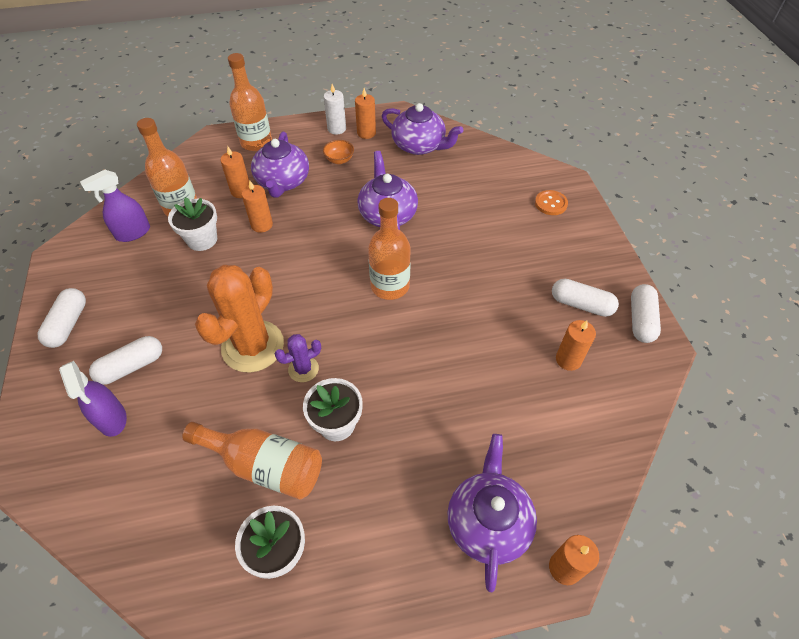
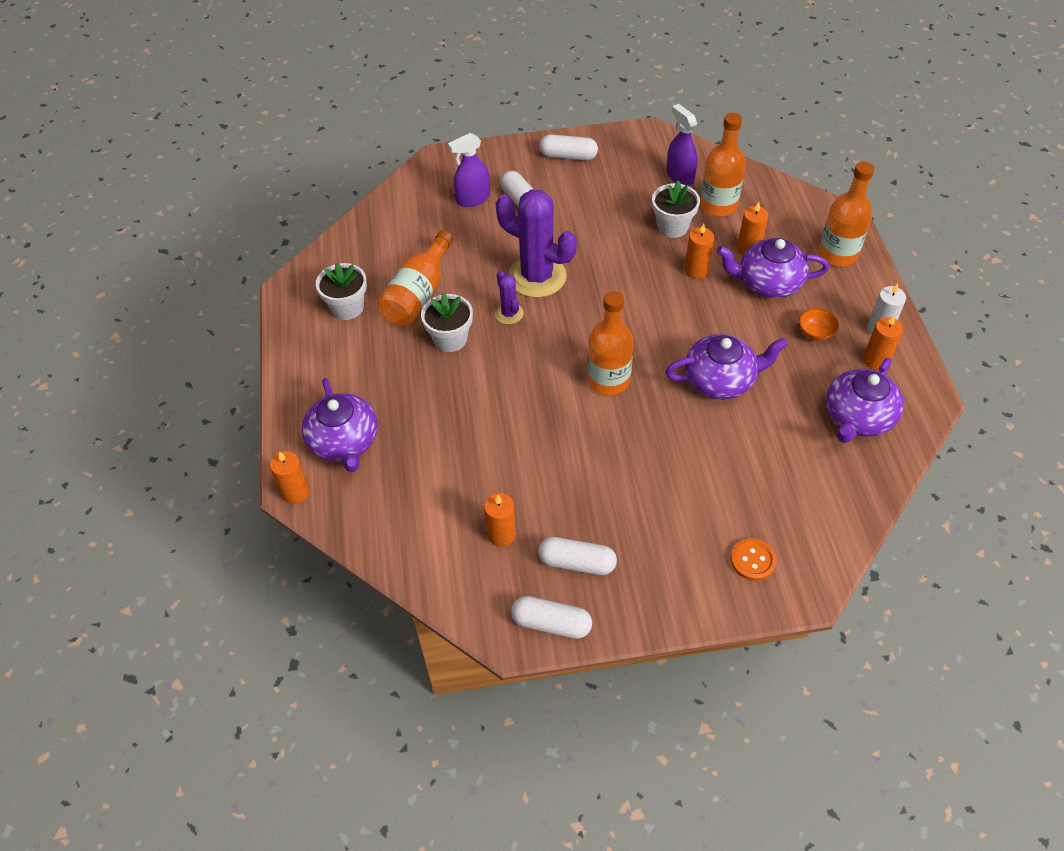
camera: 95 degrees right, 0 degrees up
(253, 346) = (537, 276): orange cactus -> purple cactus
(488, 522) = (344, 442): purple teapot -> purple teapot turned 60 degrees clockwise
(581, 304) = (577, 562): white capsule -> white capsule turned 75 degrees clockwise

